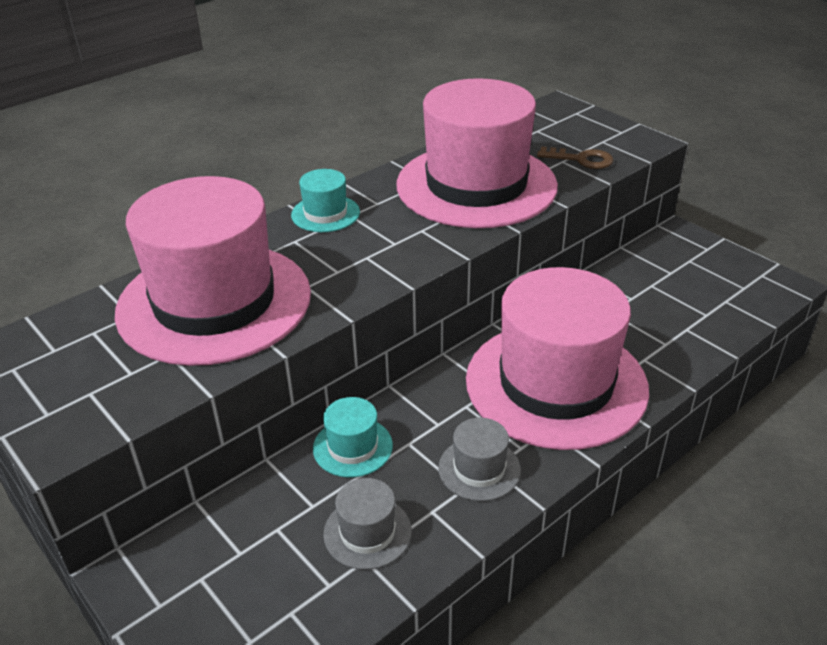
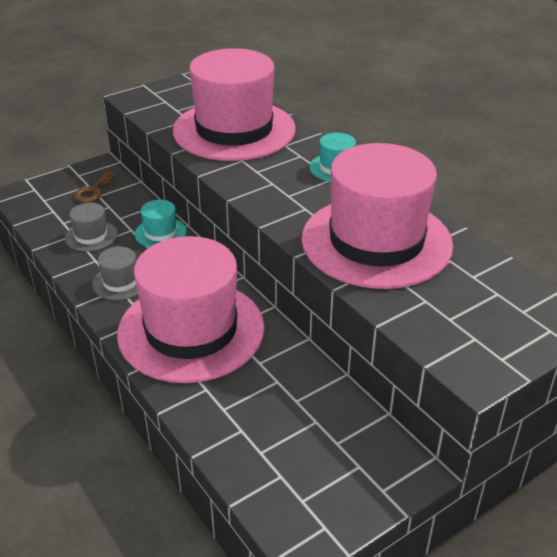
camera: 95 degrees right, 0 degrees up
(581, 159) = (428, 314): brown key -> brown key (93, 191)

